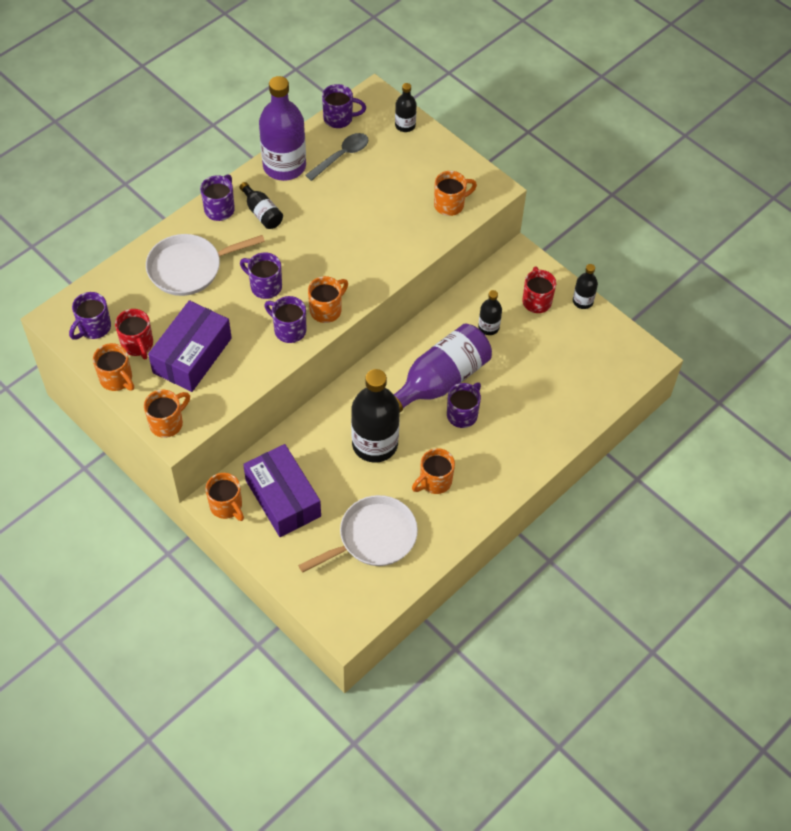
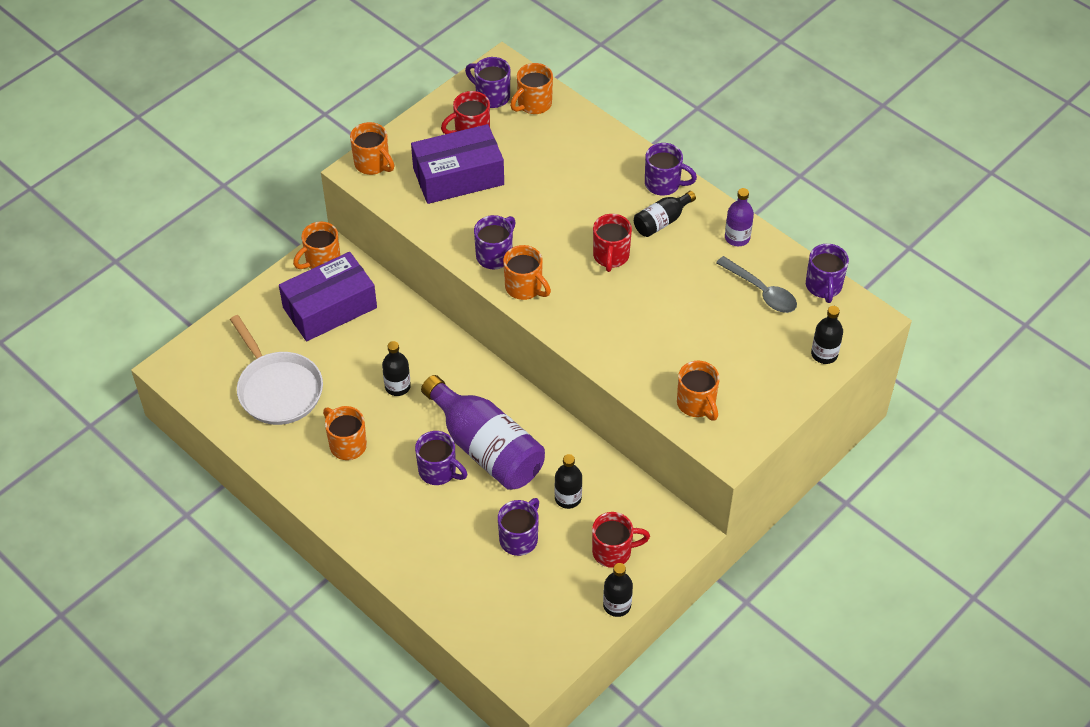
camera: 90 degrees right, 5 degrees down
(117, 379) = (427, 120): orange mug -> orange mug (533, 104)
(189, 268) = (576, 164): white pan -> none
(192, 355) = (458, 176): purple box -> purple box turned 45 degrees counterclockwise
(265, 286) = (555, 230): purple mug -> purple mug (519, 538)
(284, 166) = (737, 237): purple bottle -> purple bottle, size x0.49
(297, 249) = (610, 256): none -> red mug
(375, 444) = (397, 386): black bottle -> black bottle, size x0.49

